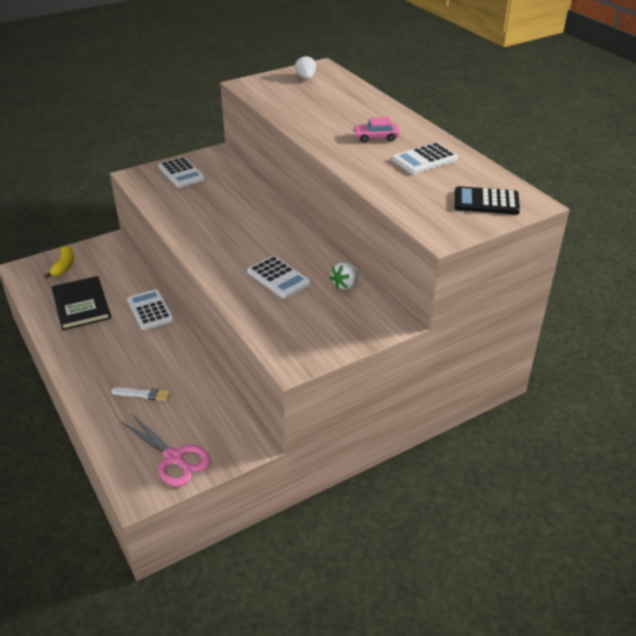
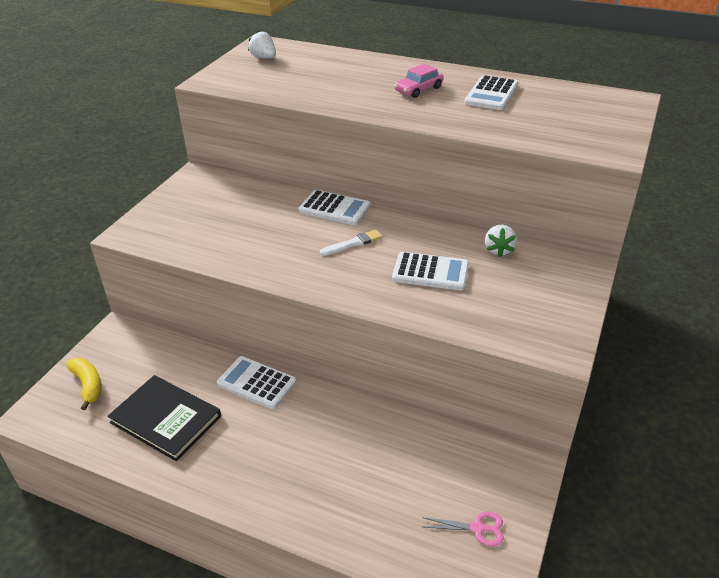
camera: 35 degrees left, 0 degrees up
(143, 394) = (361, 479): white brush -> white brush (353, 243)
(174, 458) = (477, 528): pink scissors -> pink scissors, size x0.55
(181, 173) = (182, 210): white calculator -> white calculator (334, 208)
(486, 202) = (598, 111): black calculator -> none

